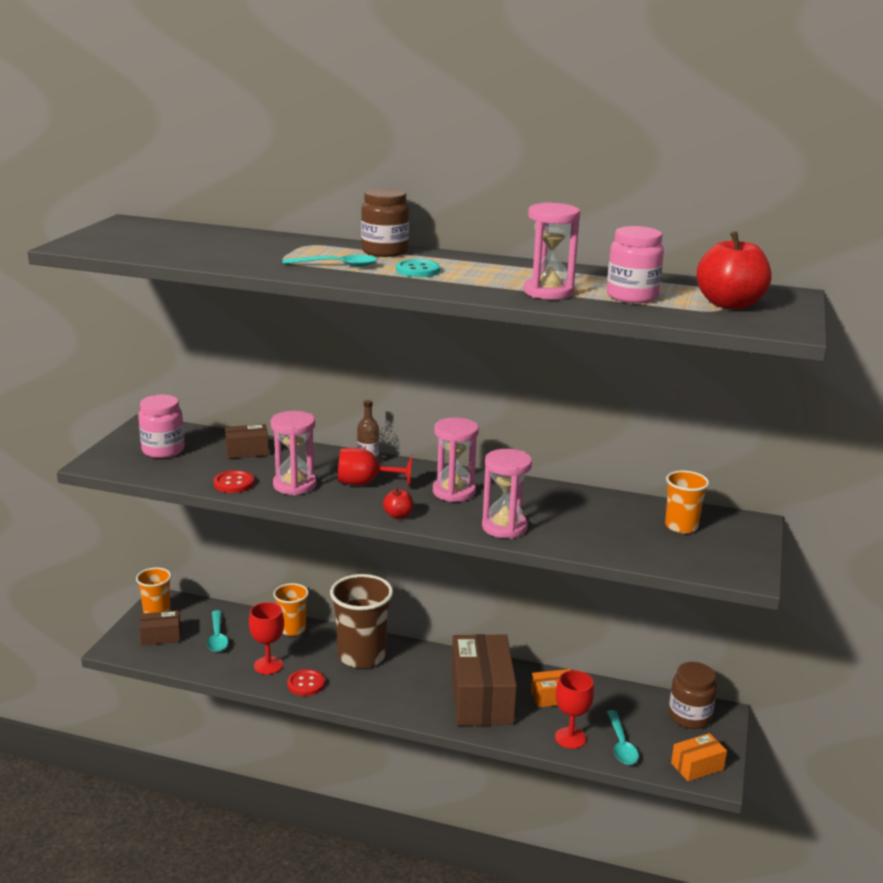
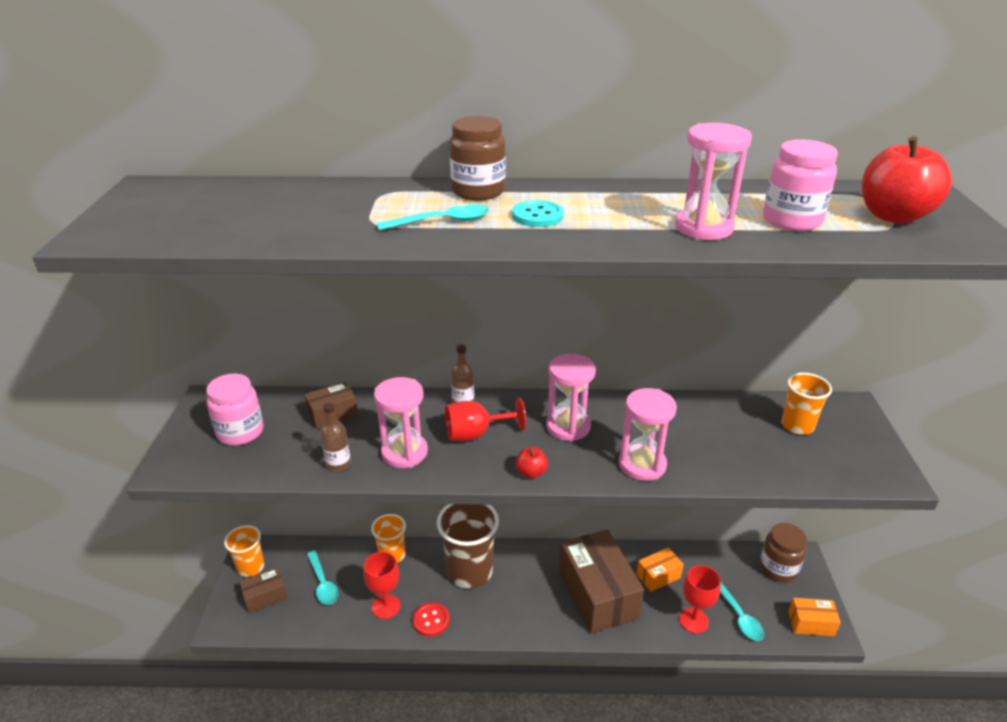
camera: 15 degrees left, 10 degrees up
(234, 483) = (338, 464): red button -> brown bottle
(697, 766) = (811, 623): orange box -> orange box turned 45 degrees clockwise

